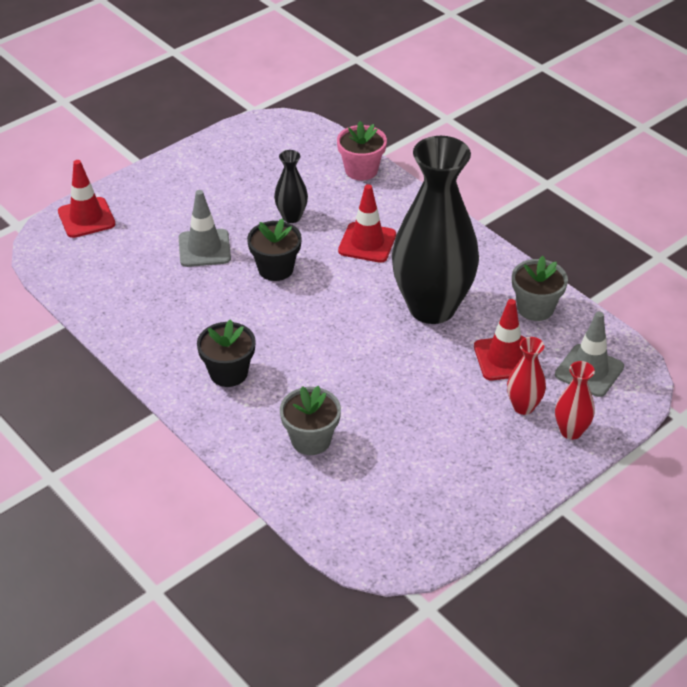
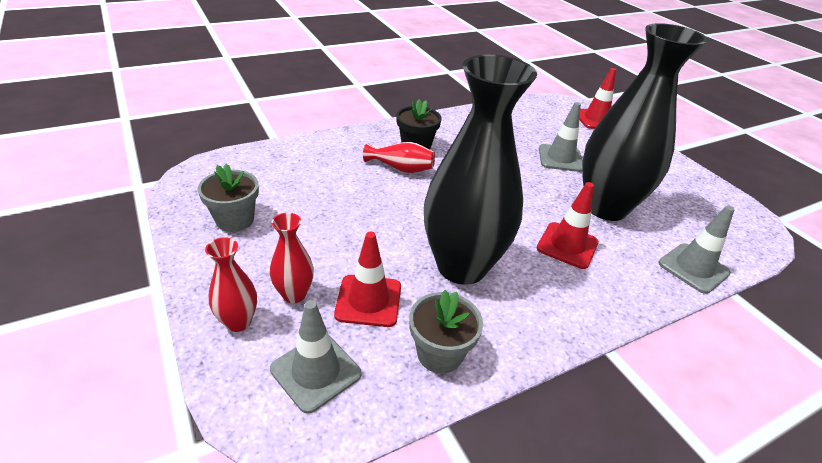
camera: 100 degrees right, 5 degrees down
(275, 269) = (532, 186): black flower pot -> none
(286, 377) = (401, 168): none -> red vase
(291, 217) = (605, 207): black vase -> black vase, size x2.37
(311, 440) = (330, 166): grey flower pot -> grey flower pot (235, 220)
(361, 170) = (693, 268): pink flower pot -> grey traffic cone

